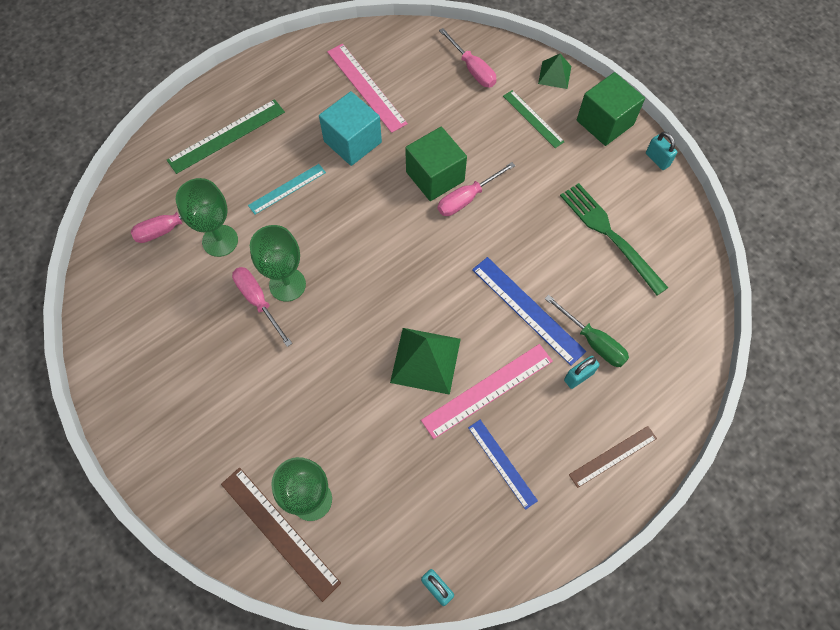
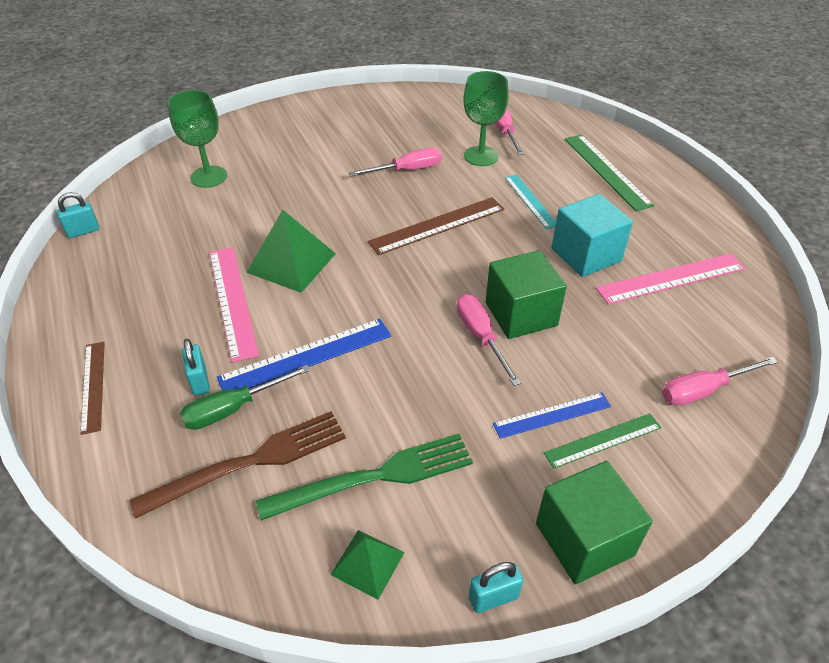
camera: 105 degrees right, 20 degrees down
(279, 532) = (196, 159): brown ruler -> brown ruler (437, 225)
(287, 284) = (418, 188): green goblet -> none
(502, 463) = (153, 294): blue ruler -> blue ruler (552, 415)
(554, 75) = (693, 494): green pyramid -> green pyramid (367, 563)
(630, 312) = (251, 462): none -> brown fork

